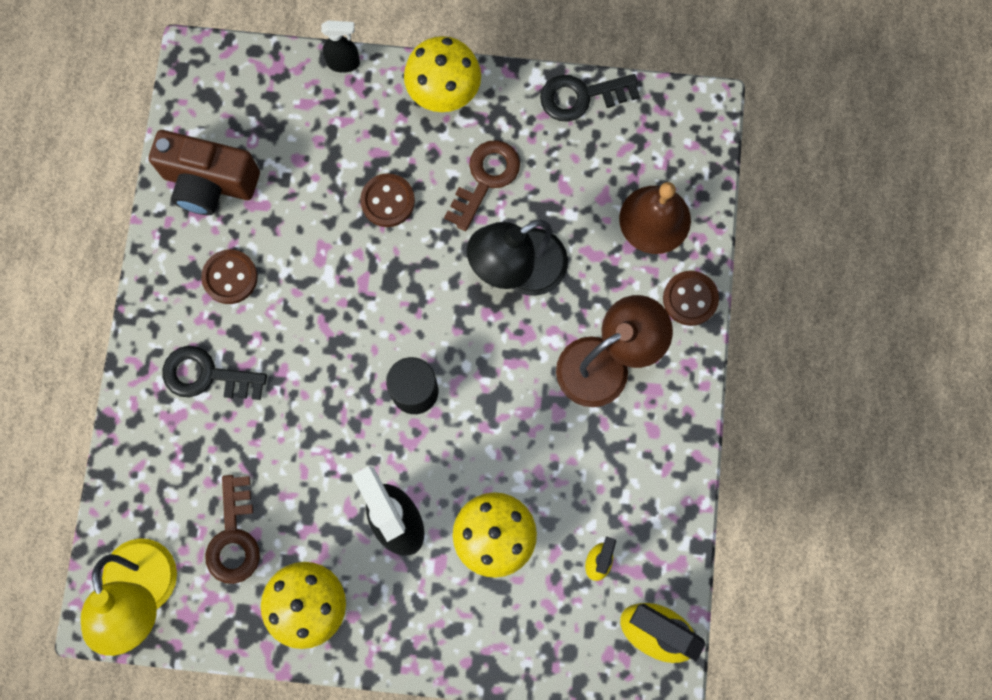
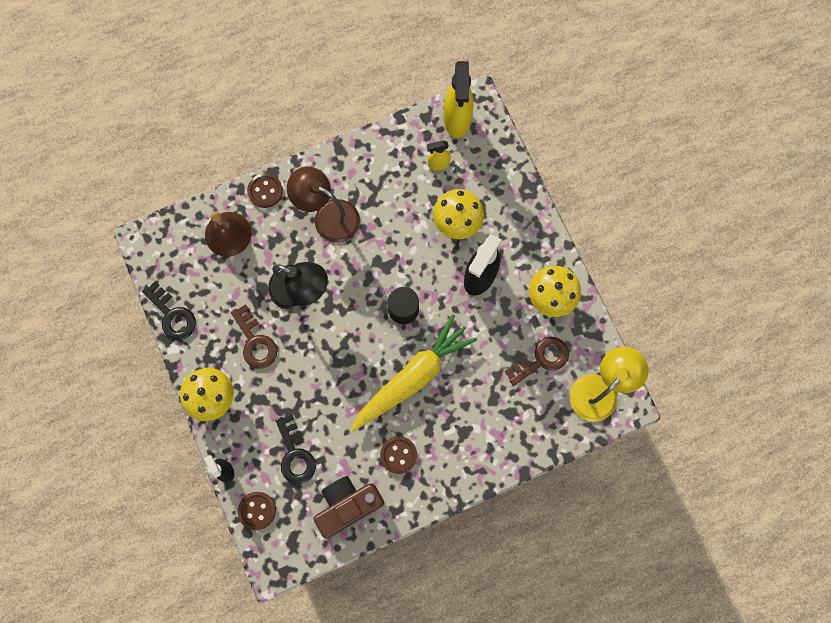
camera: 120 degrees left, 0 degrees up
(206, 375) = (463, 432): black key -> black key (295, 454)
(209, 183) = (348, 505): brown camera -> brown camera turned 105 degrees counterclockwise
(317, 352) = (413, 377): none -> yellow carrot
(388, 201) = (300, 390): brown button -> brown button (257, 510)
(485, 179) = (255, 342): brown key -> brown key turned 120 degrees counterclockwise

